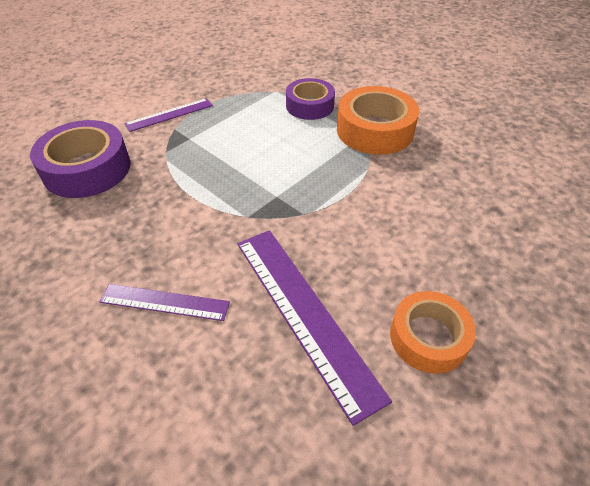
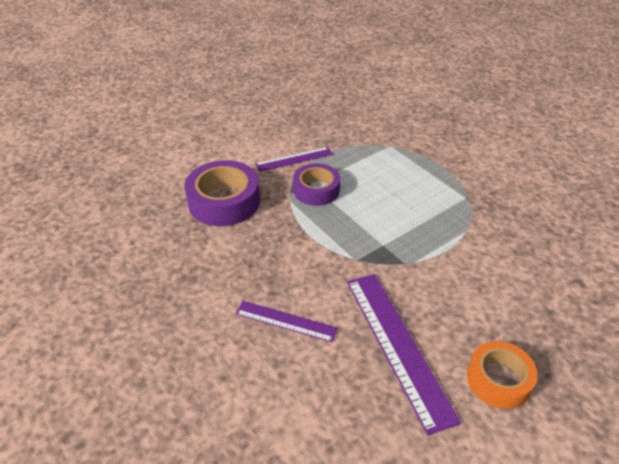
camera: 10 degrees right, 5 degrees down
(309, 106) = (420, 164): purple tape -> purple tape (316, 190)
(375, 130) = (478, 194): orange tape -> none

